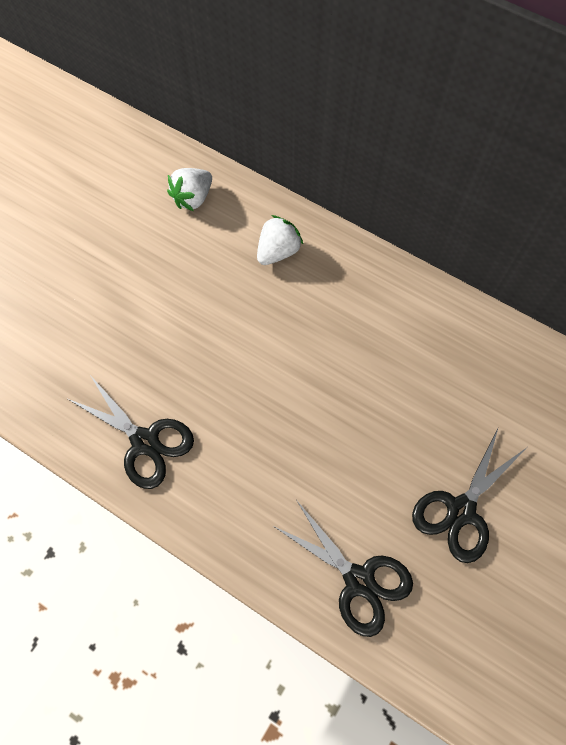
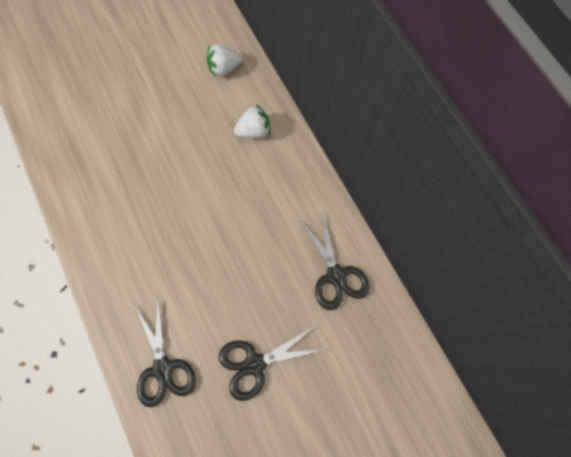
camera: 30 degrees right, 5 degrees up
(145, 441) = (96, 209): black scissors -> black scissors (336, 275)

